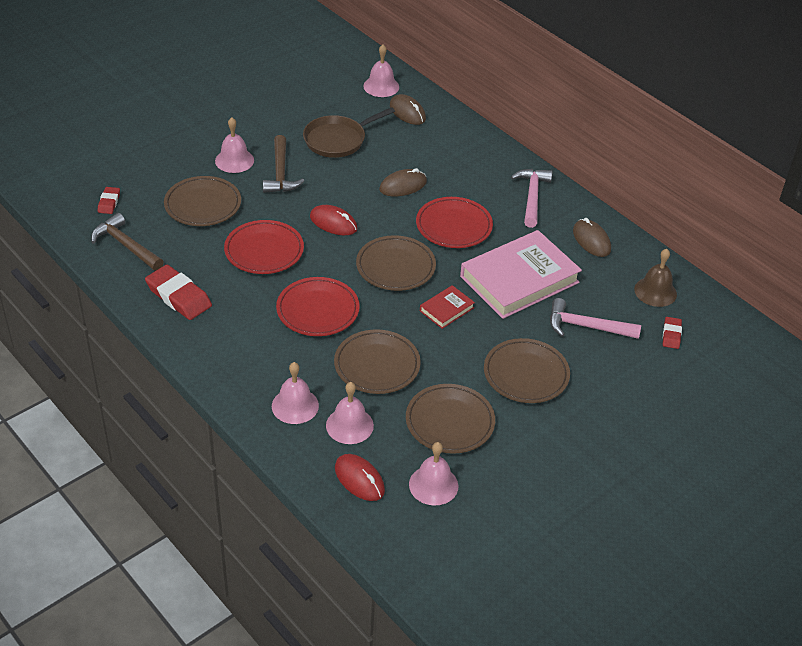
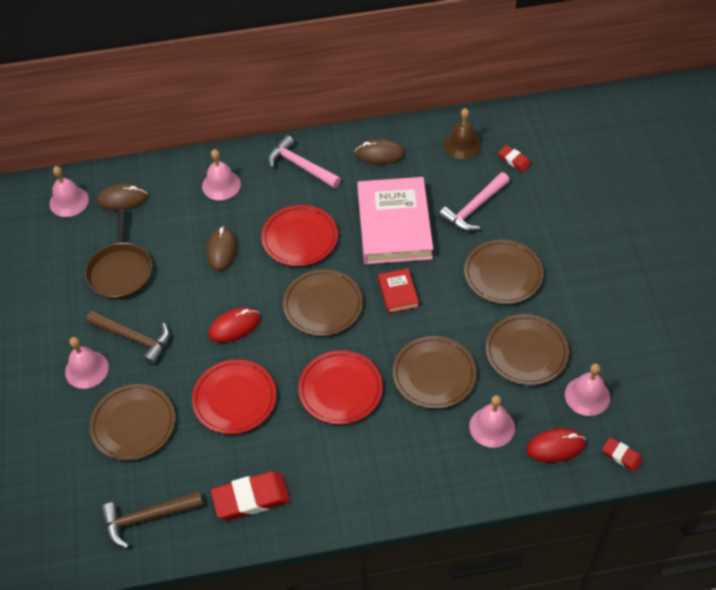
camera: 55 degrees left, 10 degrees up
(109, 202) = (69, 509): red eraser -> red eraser (621, 456)
(295, 405) = (447, 459): pink bell -> pink bell (221, 185)

